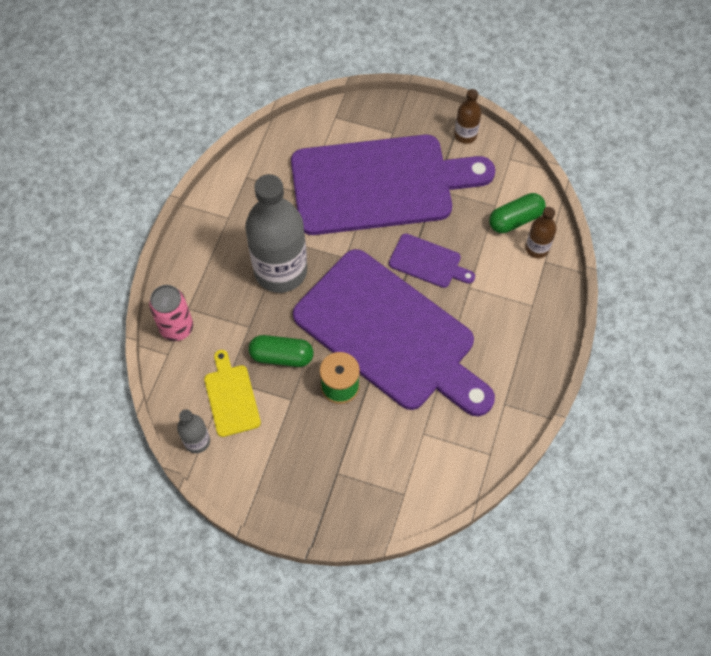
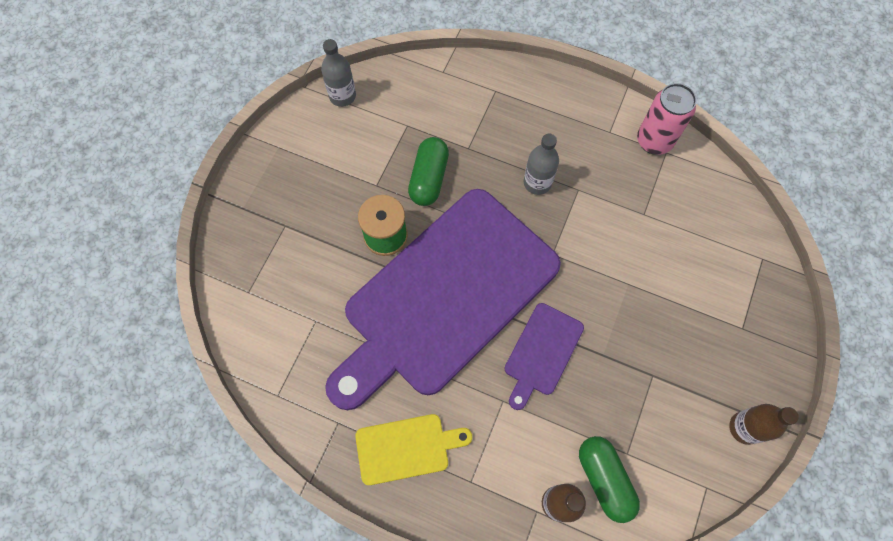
camera: 95 degrees right, 5 degrees up
(177, 328) = (472, 80): pink can -> pink can (654, 141)
(231, 397) = (386, 128): yellow cutting board -> yellow cutting board (406, 448)
(280, 271) = (537, 183): grey bottle -> grey bottle, size x0.46
(379, 184) = (659, 304): purple cutting board -> none

